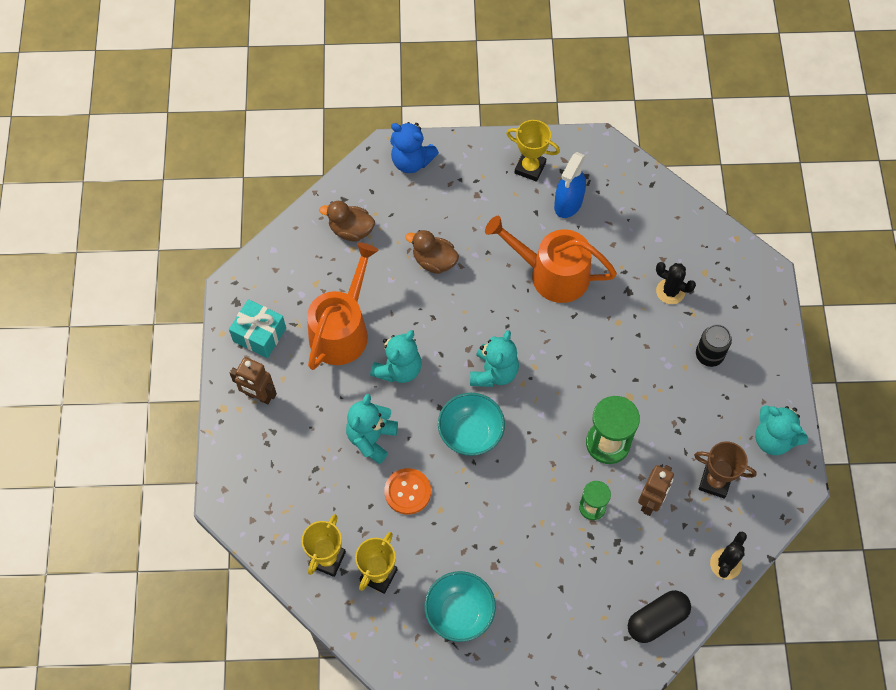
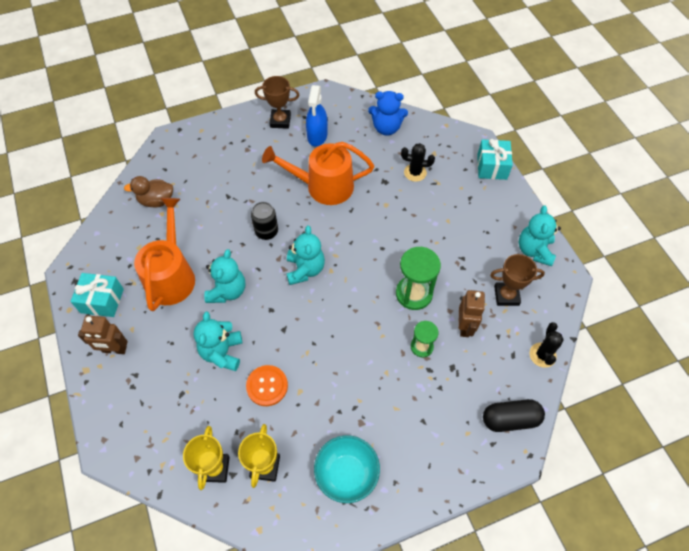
camera: 20 degrees left, 5 degrees down
(411, 161) = (189, 140): blue teddy bear -> blue teddy bear (386, 128)
(434, 261) = (230, 203): brown duck -> none
(470, 434) = (303, 322): turquoise bowl -> none
(530, 168) = (280, 121): yellow trophy -> brown trophy
(657, 620) = (510, 419): black capsule -> black capsule turned 45 degrees clockwise
(709, 355) = (461, 207): black can -> black can (266, 232)
(770, 314) = (492, 167): none -> turquoise gift
(773, 439) = (534, 250): turquoise teddy bear -> turquoise teddy bear turned 75 degrees clockwise

